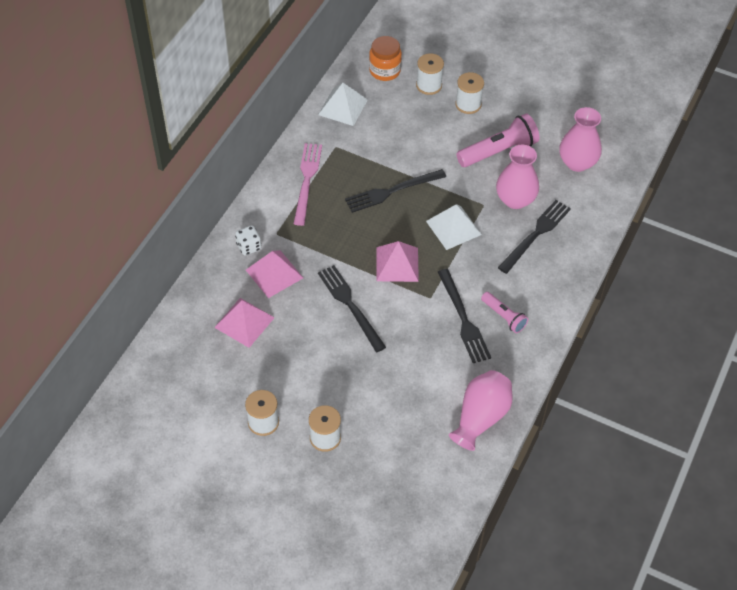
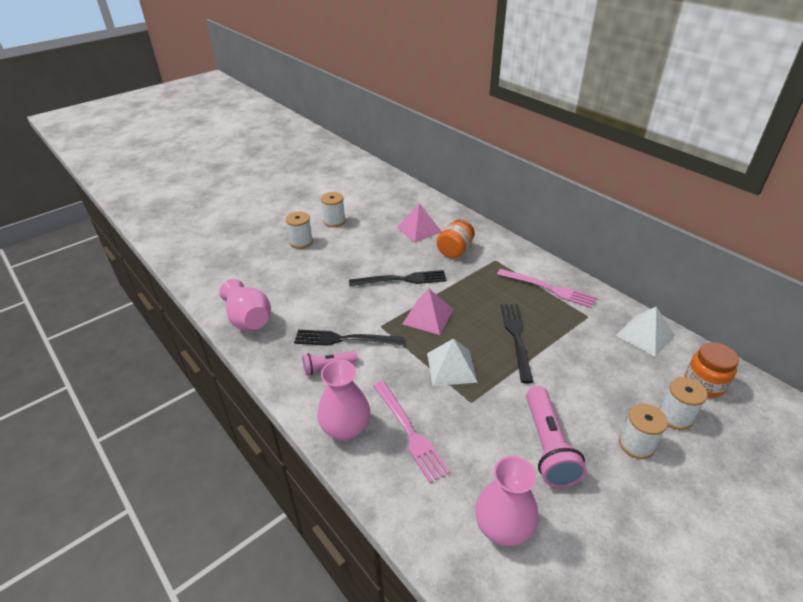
camera: 115 degrees right, 15 degrees down
(249, 247) = (488, 244): white dice -> none
(274, 274) = (455, 250): pink pyramid -> orange jar
(515, 199) = (467, 433): pink vase -> pink vase (346, 428)
(536, 234) = (409, 432): black fork -> pink fork

